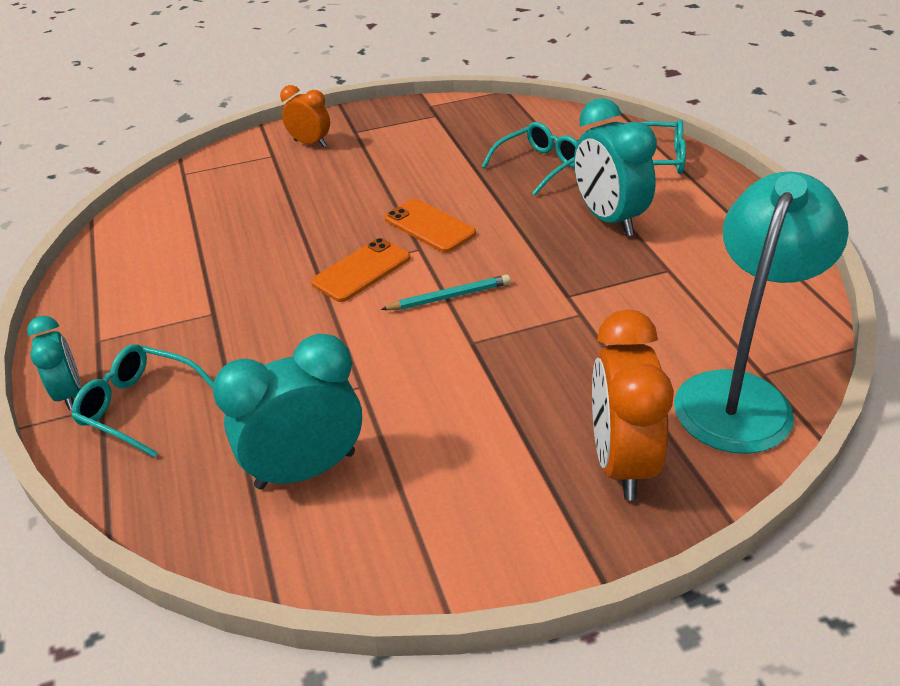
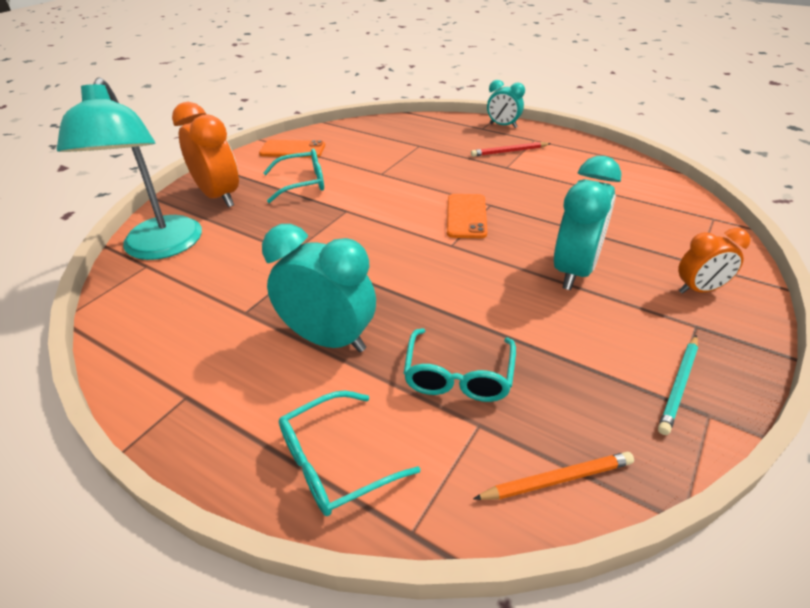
camera: 140 degrees right, 0 degrees up
(139, 406) = (467, 133): turquoise glasses -> turquoise glasses (302, 183)
(163, 336) = (509, 151): none -> red pencil
(305, 469) = (364, 145): turquoise clock -> turquoise clock (574, 271)
(429, 226) = (469, 263): orange phone -> orange phone (292, 150)
(449, 297) = (389, 226): turquoise pencil -> turquoise pencil (679, 385)
(542, 116) = (557, 479): none -> orange pencil

